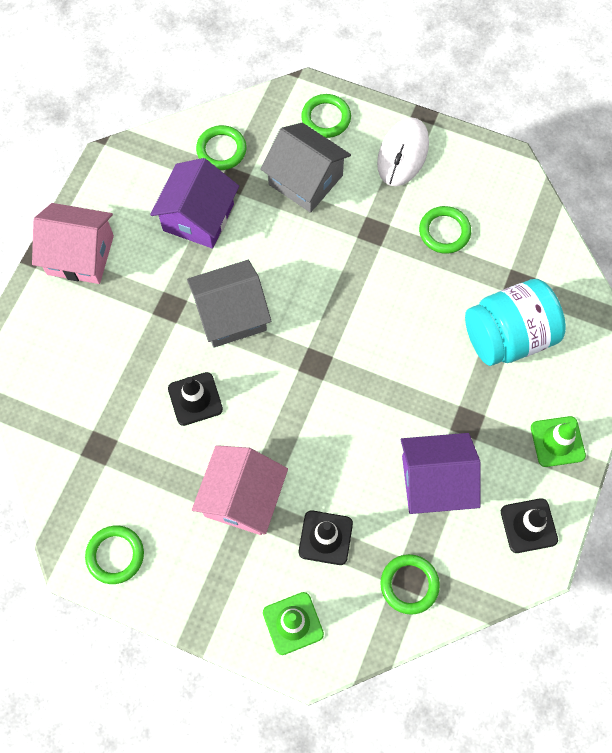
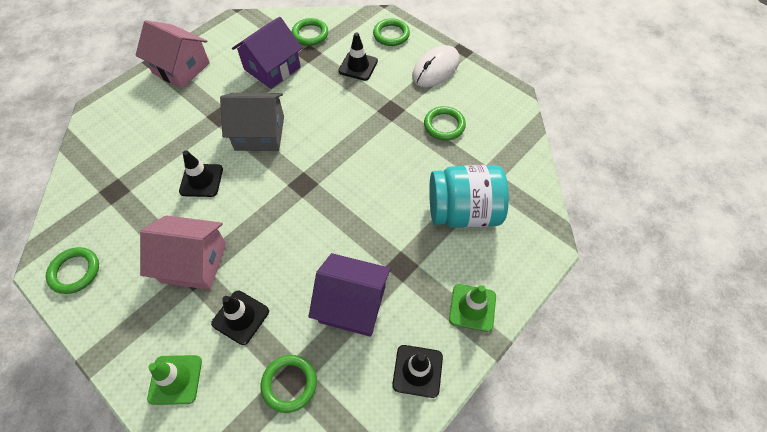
camera: 20 degrees right, 10 degrees down
(242, 497) = (194, 262): pink house -> pink house turned 60 degrees clockwise
(305, 180) = (358, 66): grey house -> black traffic cone

